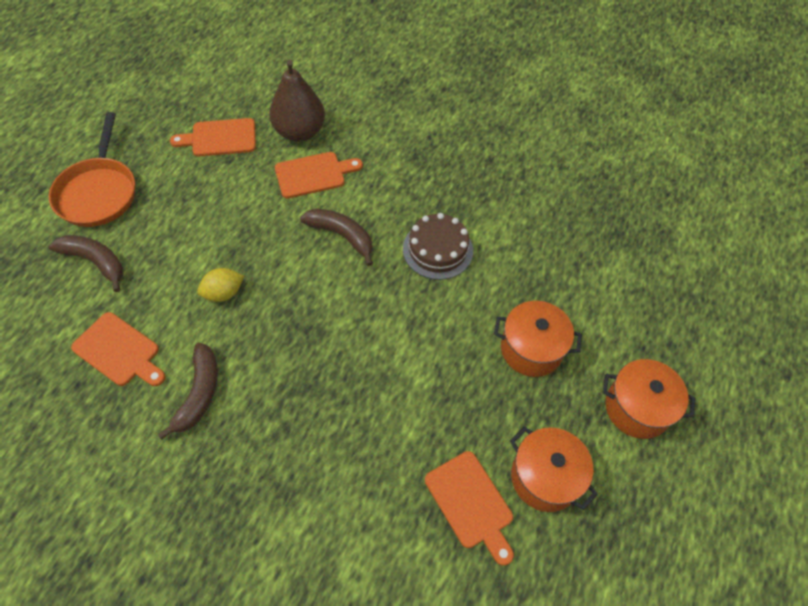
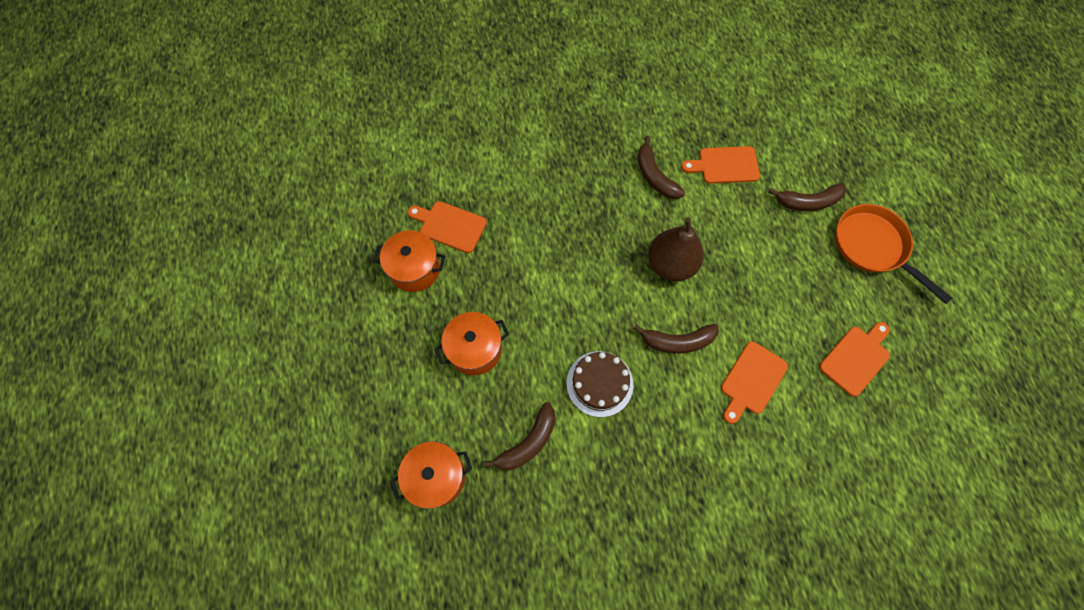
camera: 145 degrees right, 10 degrees up
(223, 293) = (708, 240): yellow lemon -> none
(299, 132) = (807, 415): brown pear -> brown pear (670, 264)
(534, 248) = (528, 442): none -> brown banana
(637, 408) = (377, 357): orange pot -> orange pot (436, 477)

